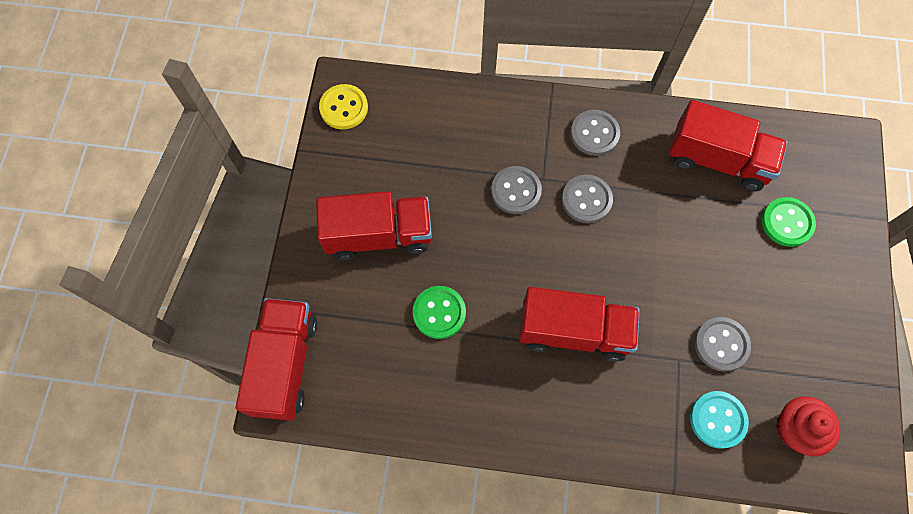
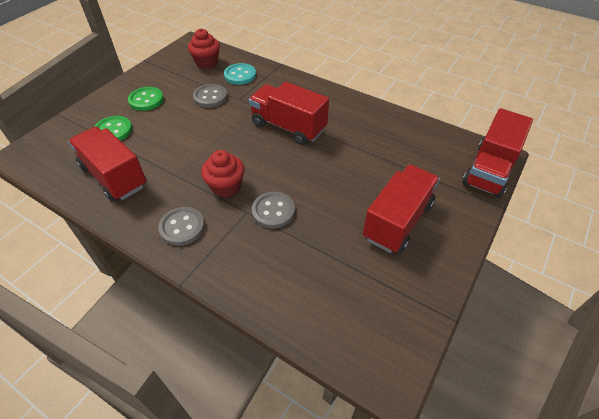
camera: 155 degrees left, 20 degrees down
(344, 108) = (397, 346): yellow button -> none
(379, 235) = (397, 221): red truck -> red truck turned 105 degrees clockwise
(439, 313) = (370, 162): green button -> green button (146, 100)
(586, 200) = (226, 187): grey button -> red cupcake

